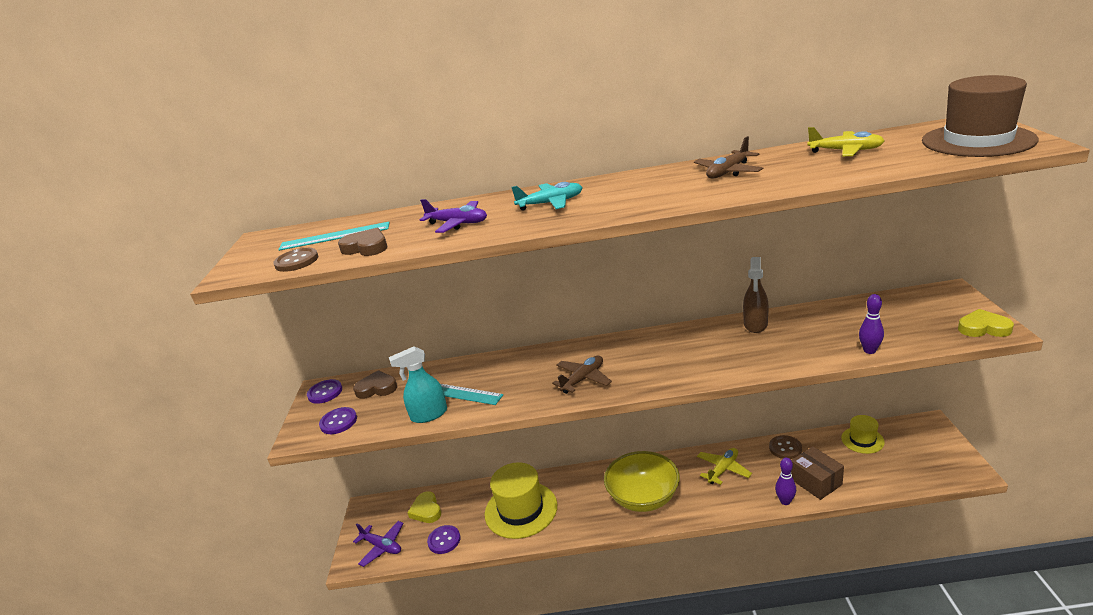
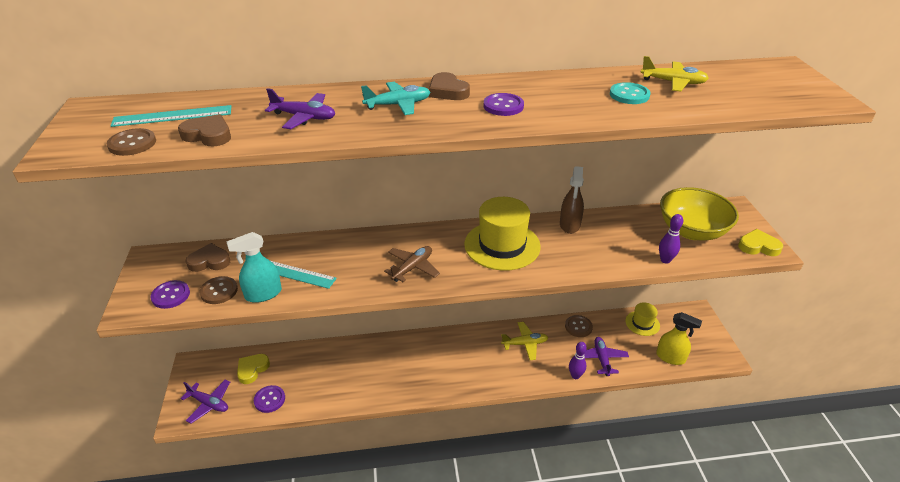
camera: 10 degrees left, 10 degrees up
(325, 392) = (155, 262): purple button -> purple button (503, 106)
(385, 415) = (219, 291): none -> brown button
(426, 510) = (252, 369): yellow heart -> yellow heart turned 60 degrees clockwise
(521, 510) = (342, 373): yellow hat -> yellow hat (502, 245)
(601, 186) = (447, 91): none -> brown heart
(643, 497) = (454, 366): yellow bowl -> yellow bowl (691, 231)
(723, 470) = (525, 344): yellow plane -> yellow plane turned 45 degrees clockwise
(728, 172) = (567, 91): brown plane -> none
(796, 167) = (629, 95): none -> turquoise button
(816, 482) = (601, 359): brown box -> purple plane
(901, 476) = (670, 357): none -> yellow spray bottle
(977, 140) = (786, 88): brown hat -> none

